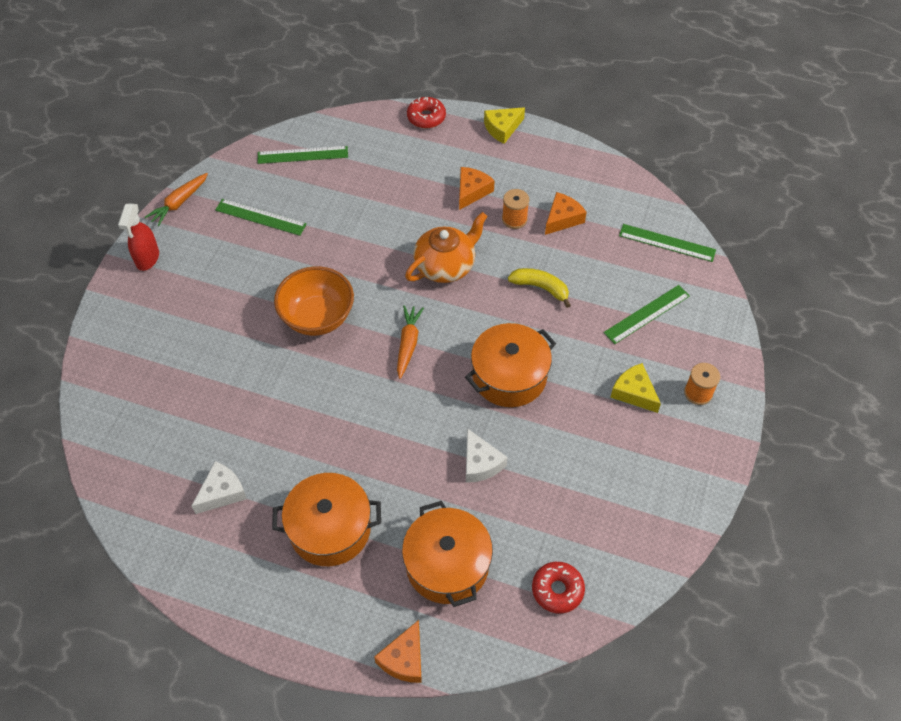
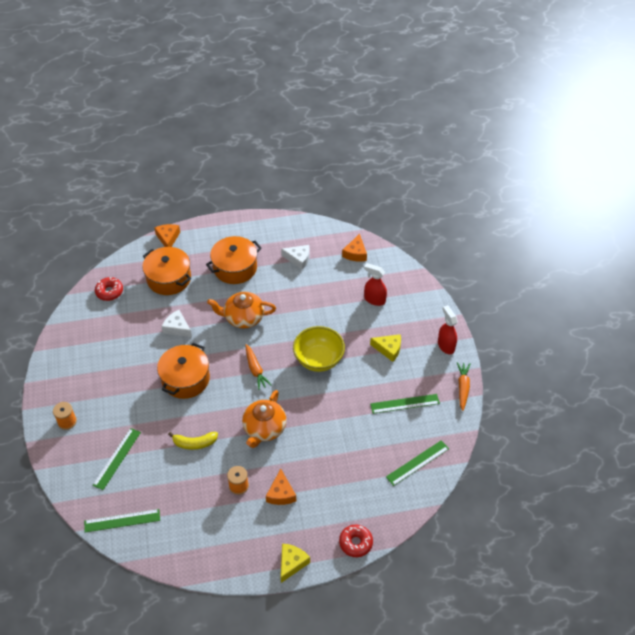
camera: 150 degrees right, 5 degrees down
(174, 365) = (374, 300): none -> red spray bottle
(222, 492) = (298, 259): white cheese -> white cheese turned 90 degrees counterclockwise
(317, 317) = (318, 360): orange bowl -> yellow bowl
(374, 430) = (243, 318): none -> orange teapot
(562, 219) = (205, 503): orange cheese -> orange cheese (355, 253)
(634, 392) = (107, 404): yellow cheese -> yellow cheese (388, 349)

